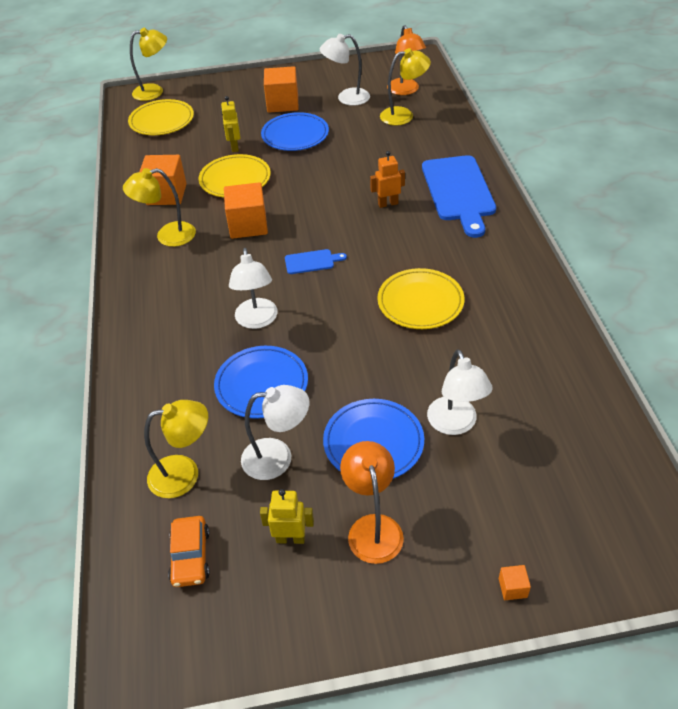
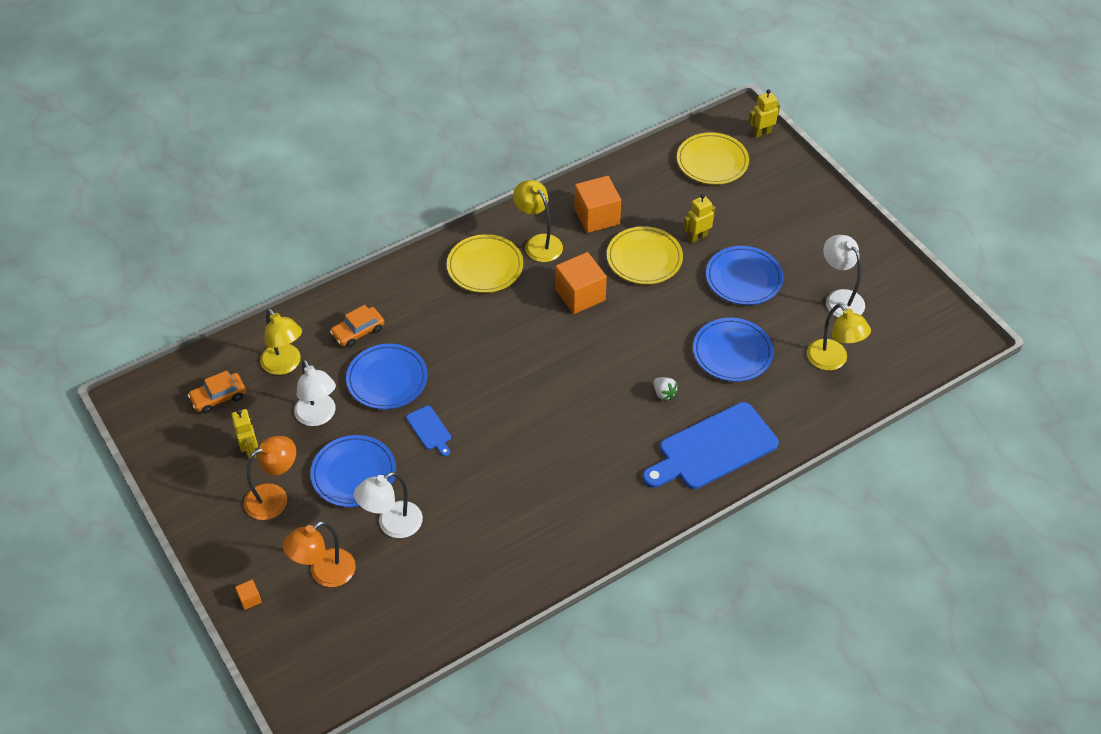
camera: 65 degrees right, 5 degrees up
(154, 91) = (761, 133): yellow lamp -> yellow robot
(181, 395) = (358, 332): none -> orange car
(257, 320) = (458, 349): white lamp -> none
(282, 103) = (797, 246): orange cube -> none
(312, 262) = (550, 361): blue cutting board -> blue cutting board (429, 430)
(366, 159) = (732, 352): none -> blue plate
(388, 204) = (664, 393): orange robot -> white strawberry
(405, 91) = (886, 348): orange lamp -> orange lamp (324, 573)
(420, 302) = (529, 461): yellow plate -> yellow plate (485, 266)

